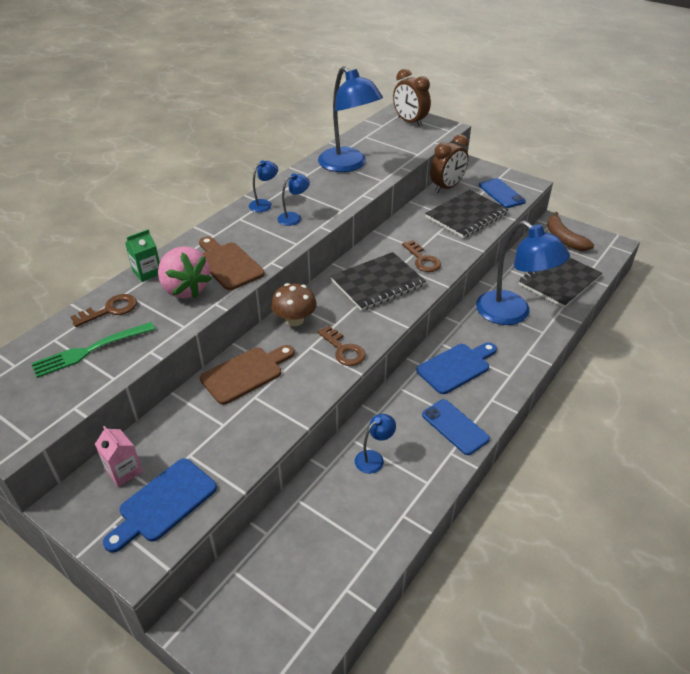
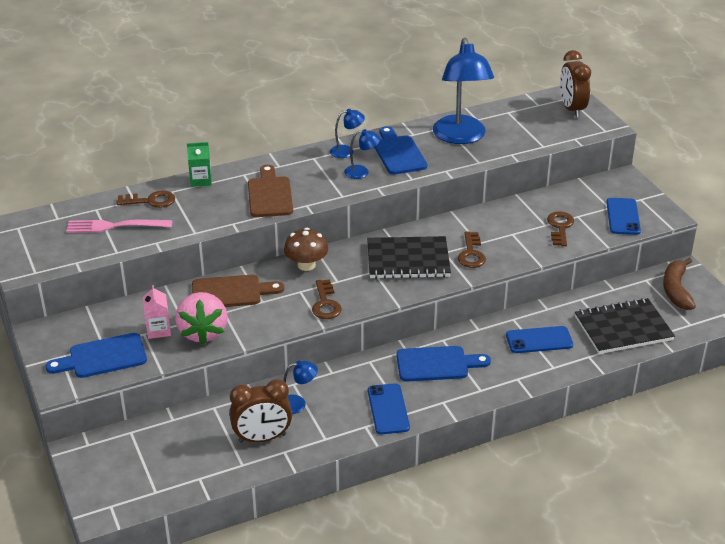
camera: 30 degrees right, 5 degrees down
(90, 350) = (115, 226): green fork -> pink fork
(124, 471) = (92, 325): pink carton -> pink carton (158, 330)
(185, 289) = (219, 204): pink strawberry -> pink strawberry (203, 332)
(310, 192) = (398, 153): none -> blue cutting board
(447, 187) = (570, 192): brown clock -> brown clock (262, 438)
(466, 216) = (560, 227): black notebook -> brown key
(512, 314) = (539, 340): blue lamp -> blue phone

